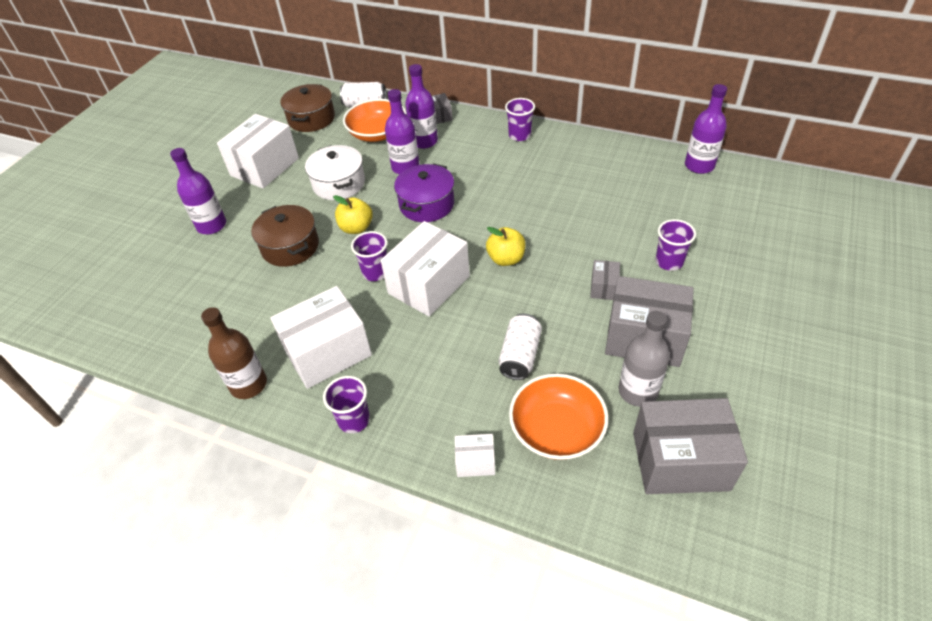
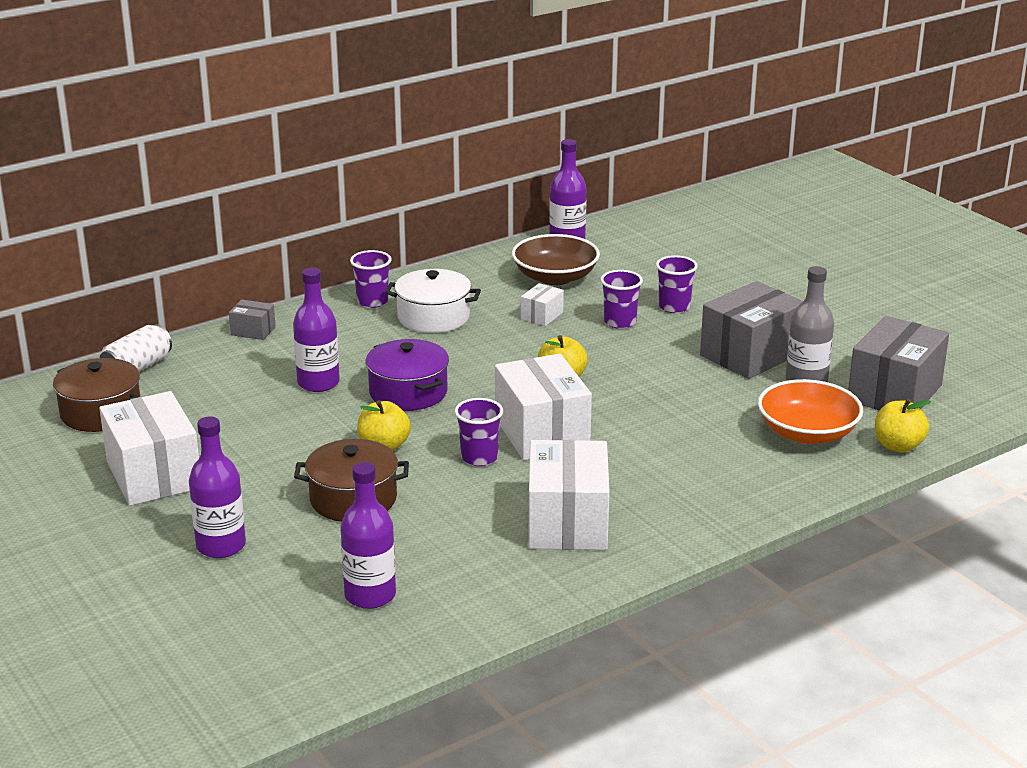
camera: 60 degrees left, 20 degrees down
(248, 384) = (556, 586): brown bottle -> none
(339, 184) = (279, 433): white pot -> white pot (433, 317)
(354, 420) = (682, 533): purple cup -> purple cup (620, 322)
(377, 133) = (218, 379): orange bowl -> none
(424, 141) = (287, 356): purple bottle -> purple bottle (370, 595)
(475, 462) = (802, 484): white box -> white box (542, 316)
(520, 356) = (702, 419): white can -> none
(591, 503) = (898, 446): none -> yellow apple
(604, 287) = (667, 348): grey box -> none
(641, 187) = (555, 277): none -> brown bowl

